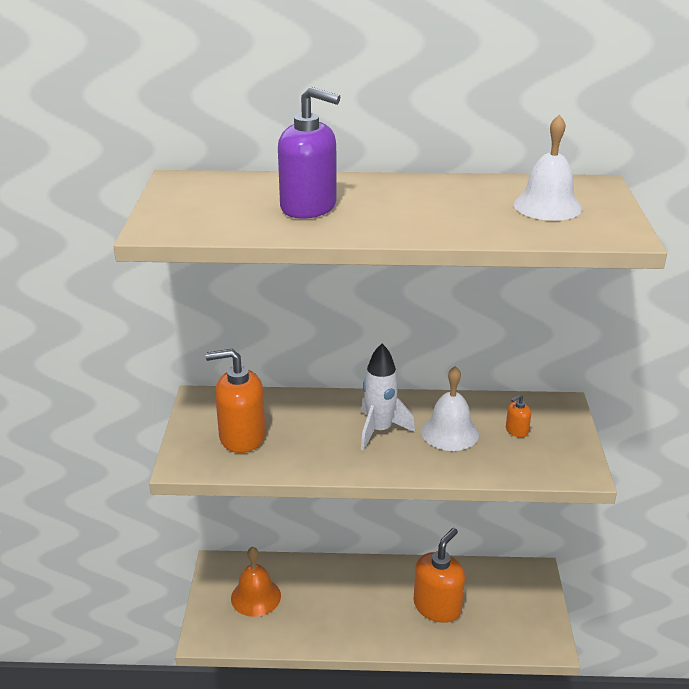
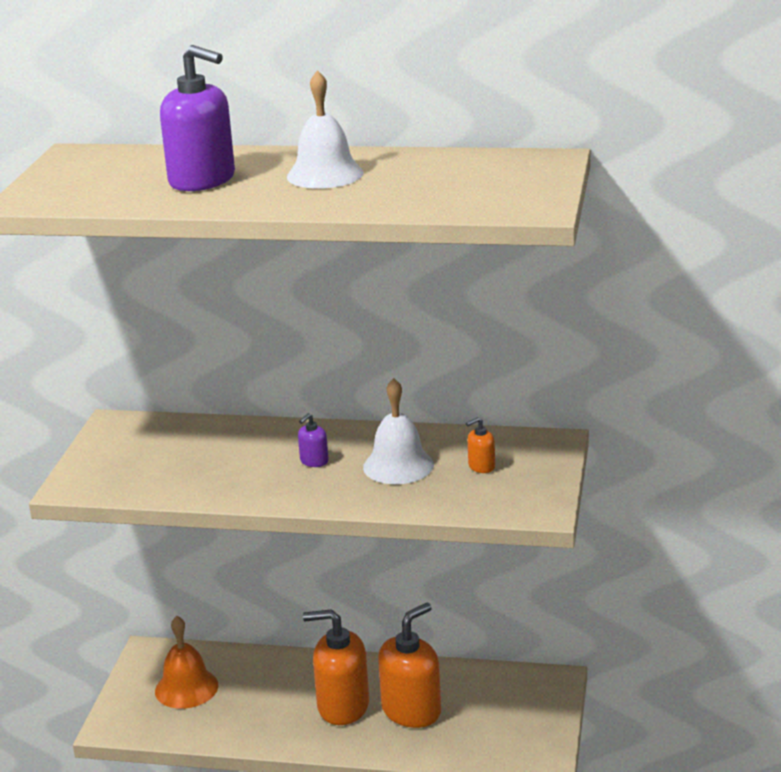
camera: 10 degrees right, 5 degrees down
(242, 437) = (149, 462): orange soap dispenser -> orange soap dispenser (342, 706)
(379, 431) = (314, 461): white rocket -> purple soap dispenser
(547, 206) = (473, 180): white bell -> white bell (325, 174)

